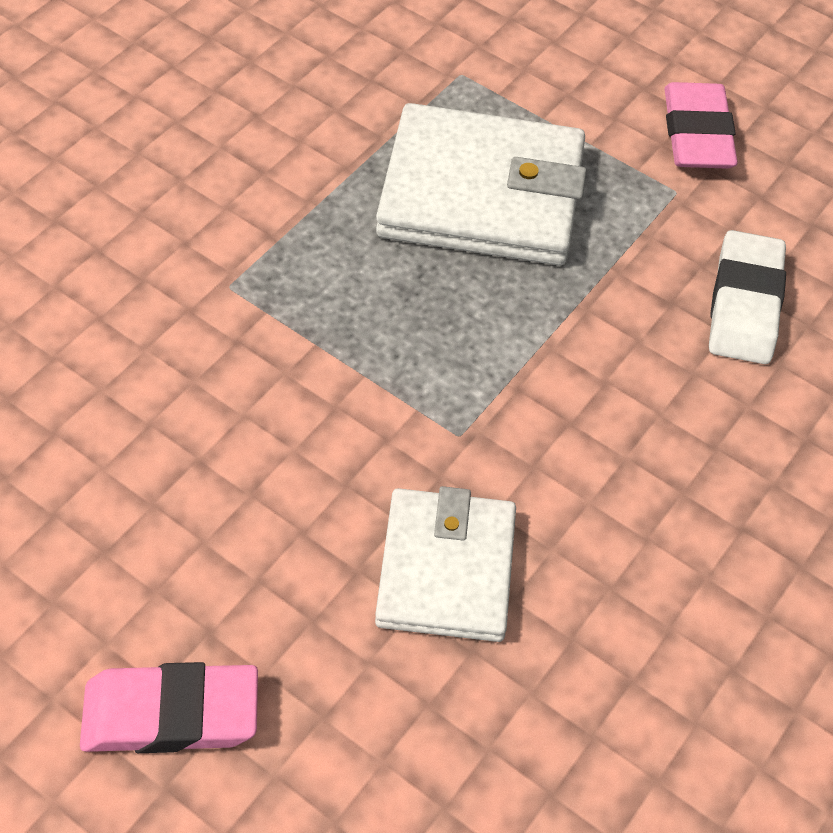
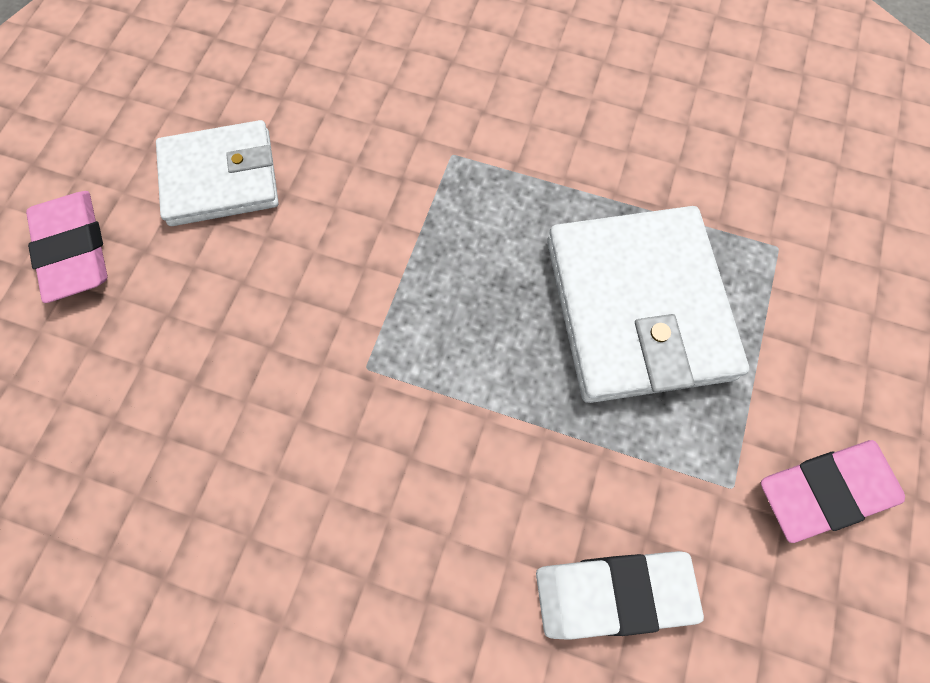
camera: 75 degrees right, 15 degrees up
(446, 569) = (233, 396): white wallet -> white wallet (221, 178)

